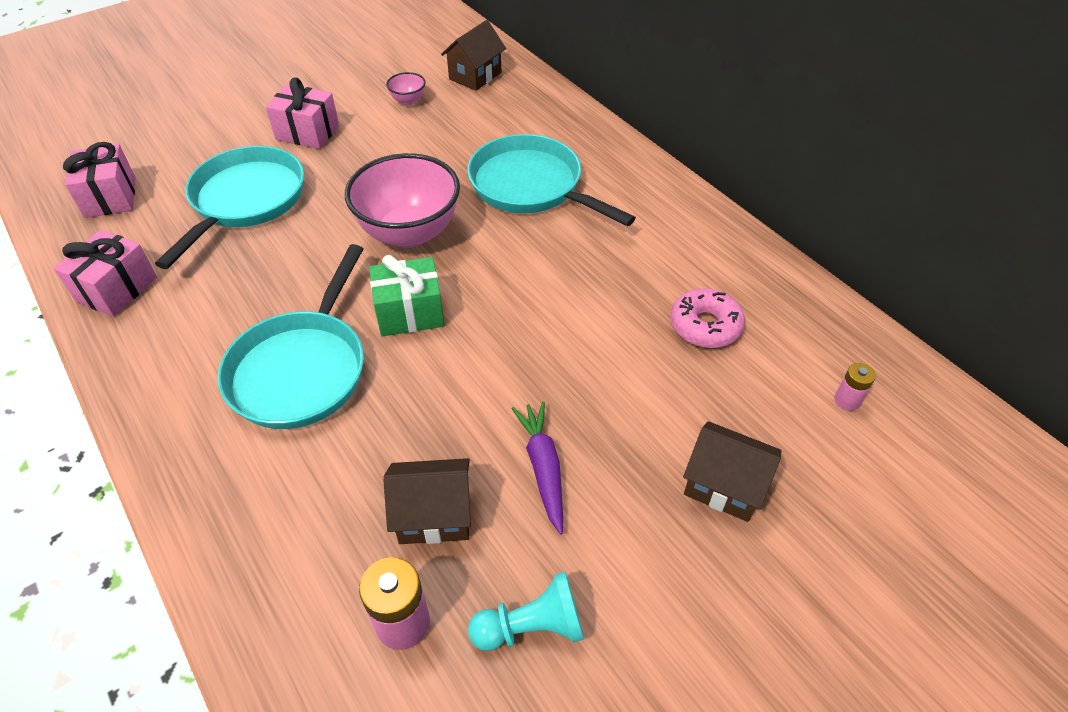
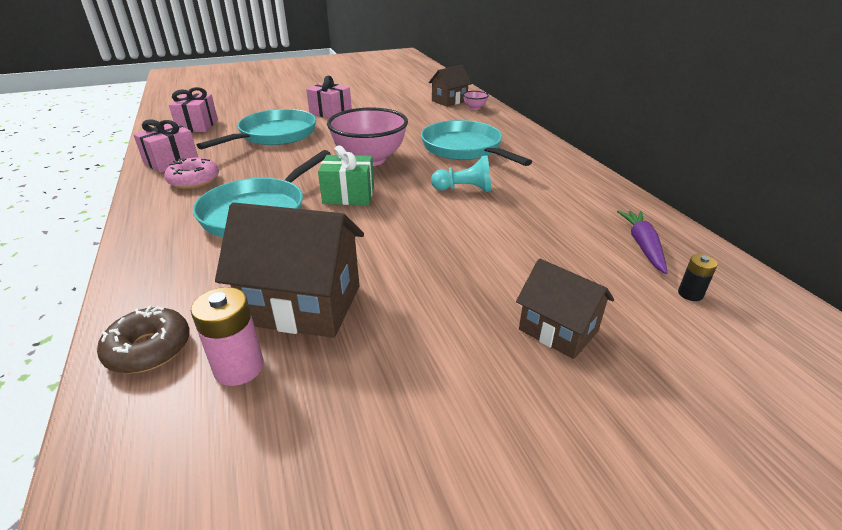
camera: 15 degrees right, 15 degrees down
(284, 624) = (149, 349): none -> brown donut
(408, 100) = (401, 106): pink bowl -> pink bowl (474, 108)
(434, 515) = (303, 305): brown house -> brown house, size x1.63
(531, 627) = (344, 394): turquoise pawn -> turquoise pawn (464, 189)
(543, 468) = (404, 292): purple carrot -> purple carrot (642, 245)
(705, 326) = (572, 232): pink donut -> pink donut (194, 180)
(847, 400) = (690, 294): pink battery -> black battery

